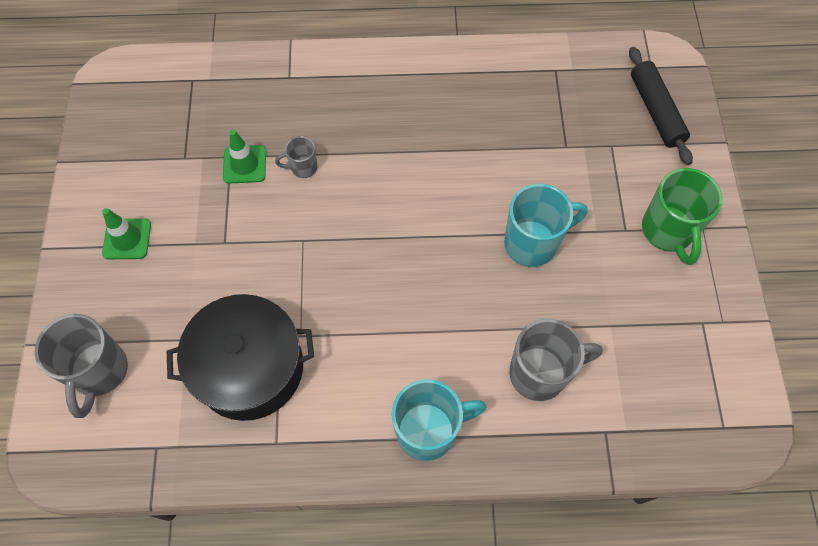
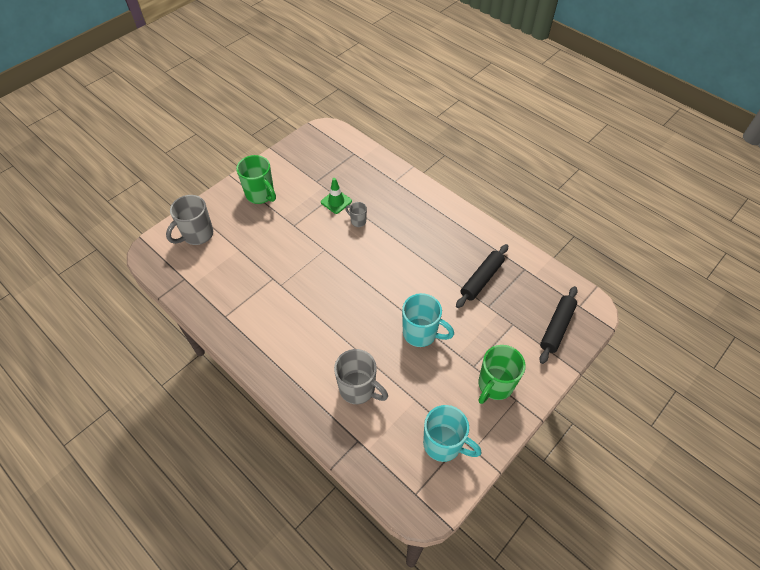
camera: 45 degrees right, 10 degrees down
(127, 239) = (261, 195): green traffic cone -> green mug
(249, 368) = (248, 280): black pot -> none
(428, 431) = (285, 367): turquoise mug -> turquoise mug (443, 444)
(525, 121) = (481, 279): none -> black rolling pin

